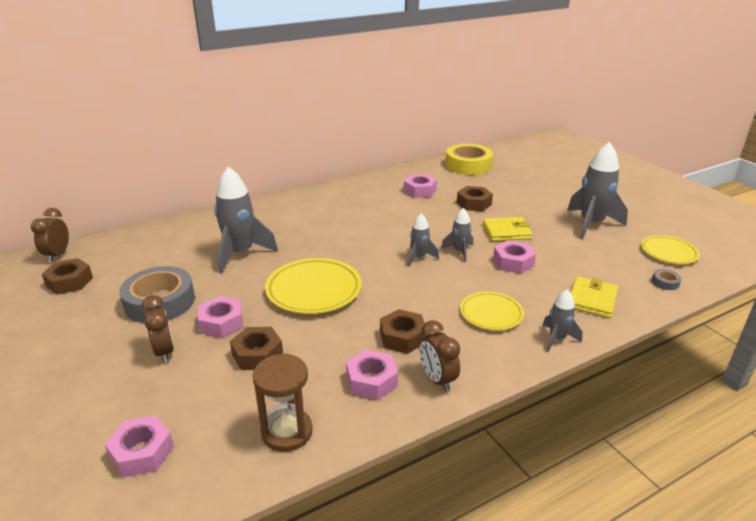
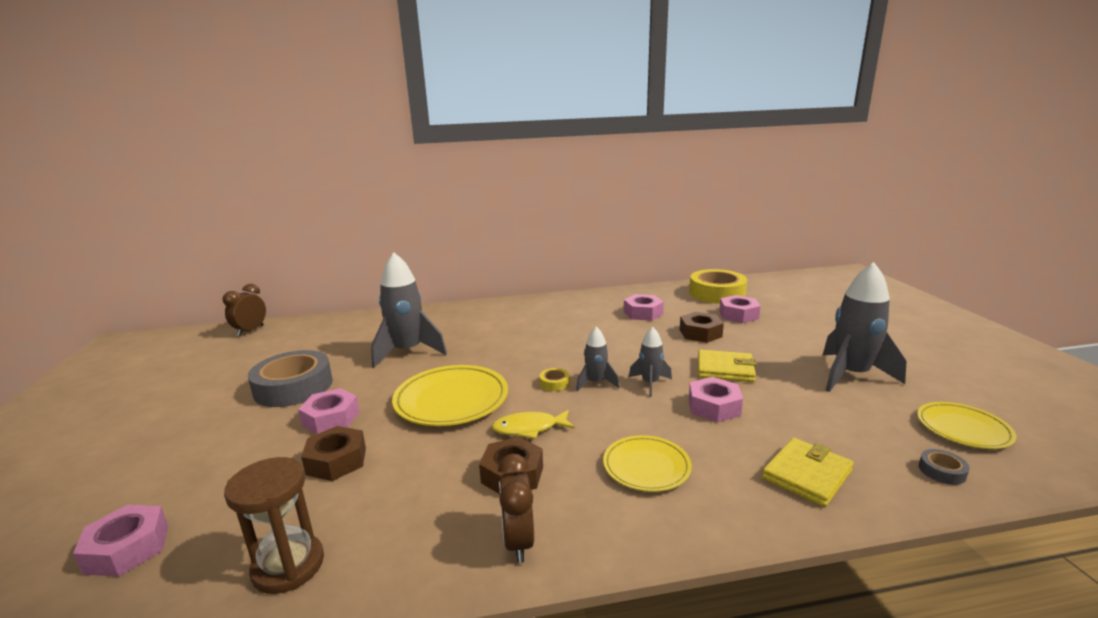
camera: 20 degrees right, 10 degrees down
(69, 282) = (237, 355): brown nut -> none
(164, 352) = (251, 438): brown clock -> none
(371, 381) = (435, 523): pink nut -> pink nut (738, 315)
(387, 262) = (554, 383): none -> yellow tape
(392, 301) = (529, 428): none -> yellow fish
(557, 339) = (724, 522): grey rocket -> none

